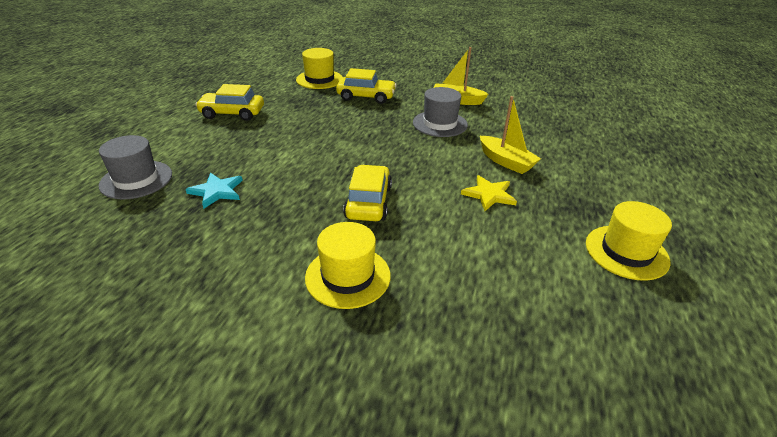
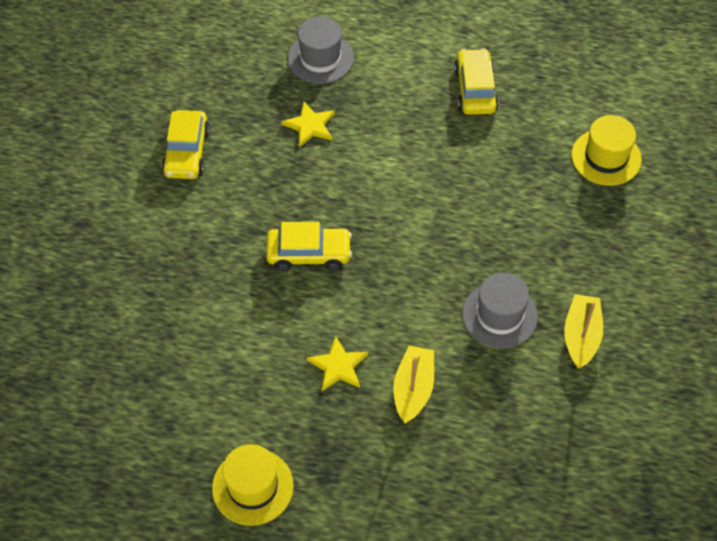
camera: 85 degrees right, 20 degrees up
(216, 191) = (310, 125): turquoise star -> yellow star
(348, 276) = (201, 251): yellow hat -> none
(366, 97) = (562, 221): yellow car -> yellow car (187, 152)
(506, 162) = (413, 389): yellow boat -> yellow boat turned 150 degrees clockwise

